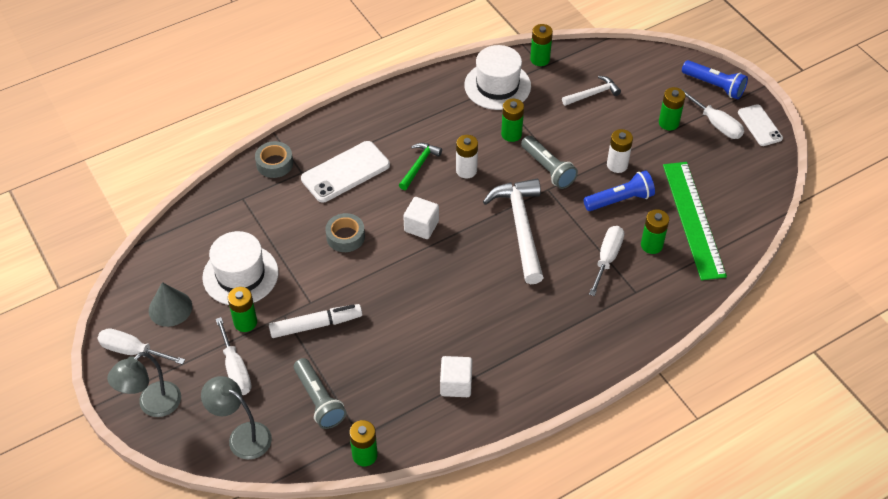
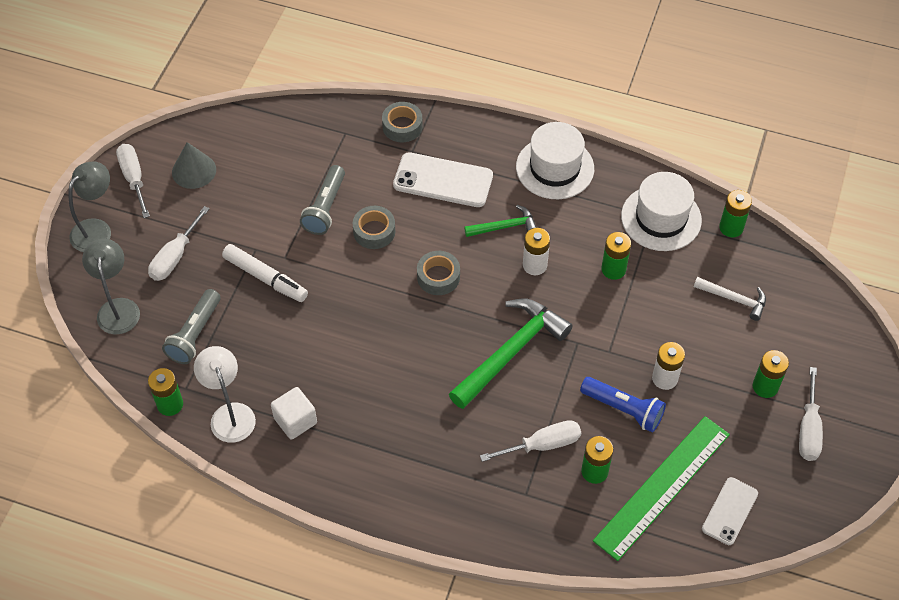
camera: 50 degrees right, 5 degrees up
(152, 405) = (97, 229): grey lamp -> grey lamp turned 120 degrees clockwise
(240, 275) = (267, 190): white hat -> white hat (555, 168)
(245, 322) = (225, 229): green battery -> none
(411, 421) = (230, 414): none -> white lamp
(421, 226) = (438, 277): white cube -> grey tape
(520, 228) = (510, 352): white hammer -> green hammer
(548, 169) = (601, 326): grey flashlight -> grey flashlight (325, 208)
(714, 86) = (859, 394): blue flashlight -> none
(759, 125) = (849, 469): white phone -> white phone (730, 511)

